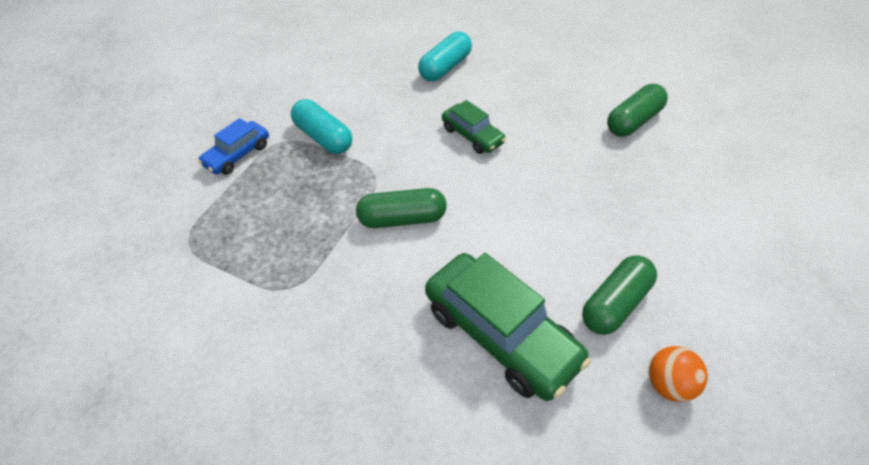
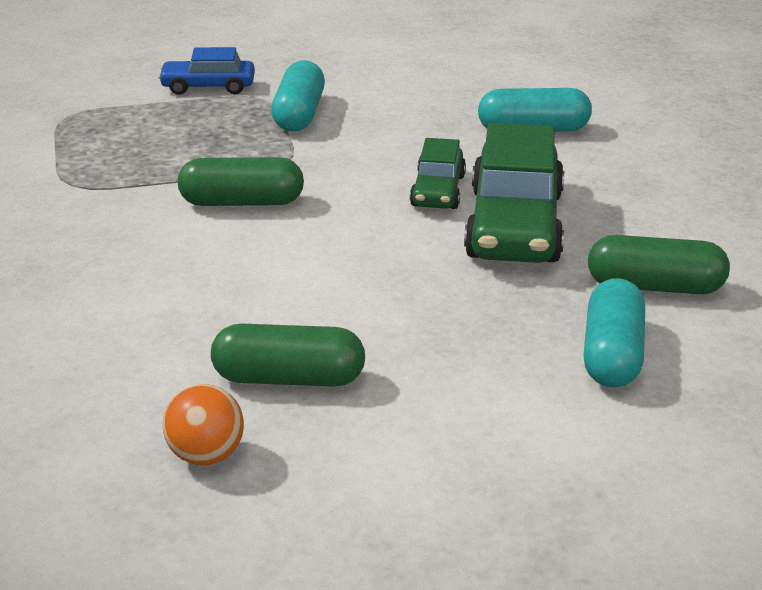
camera: 50 degrees right, 20 degrees down
(402, 218) = (242, 202): green capsule -> green capsule turned 45 degrees counterclockwise
(500, 335) = (150, 320): green car -> green car (514, 225)
(681, 170) = (612, 355): none -> turquoise capsule

